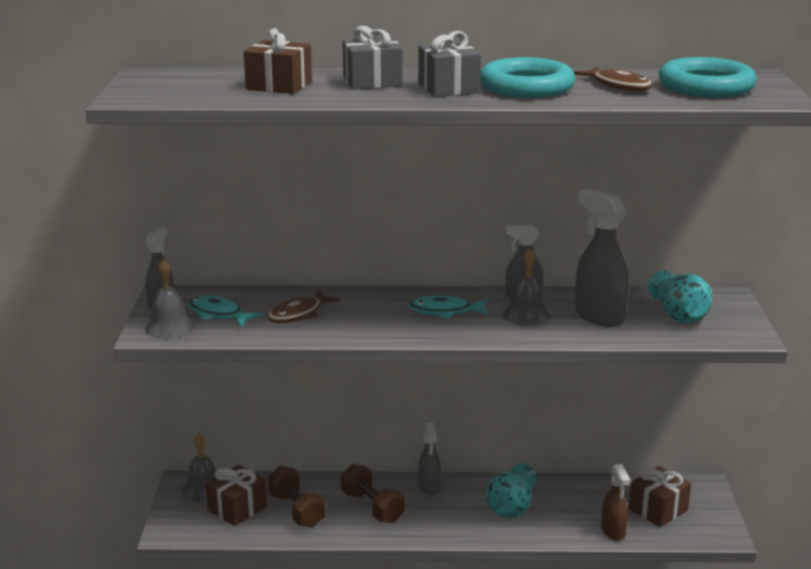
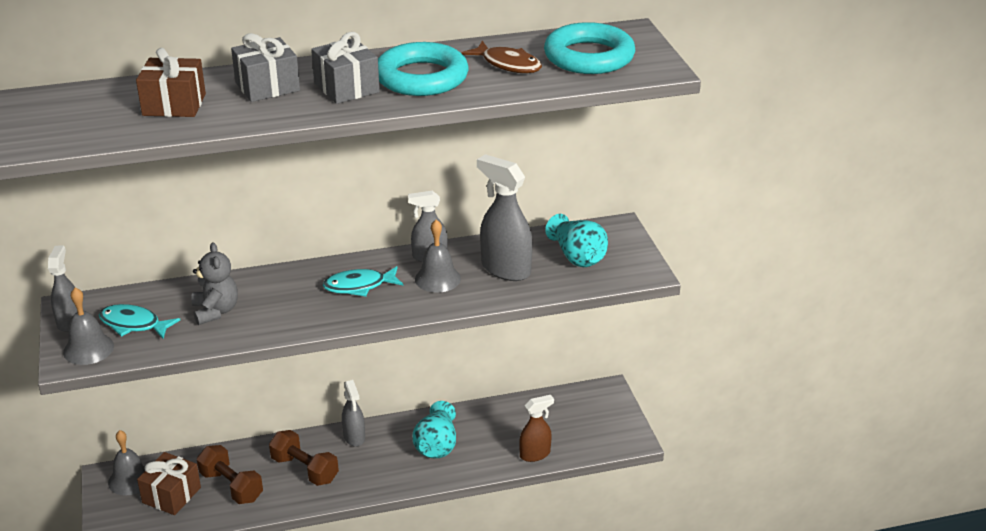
camera: 15 degrees left, 10 degrees up
(299, 314) = (215, 311): brown fish -> grey teddy bear
(613, 531) = (535, 454): brown spray bottle -> brown spray bottle turned 90 degrees counterclockwise
(658, 509) = (570, 424): brown gift -> none

